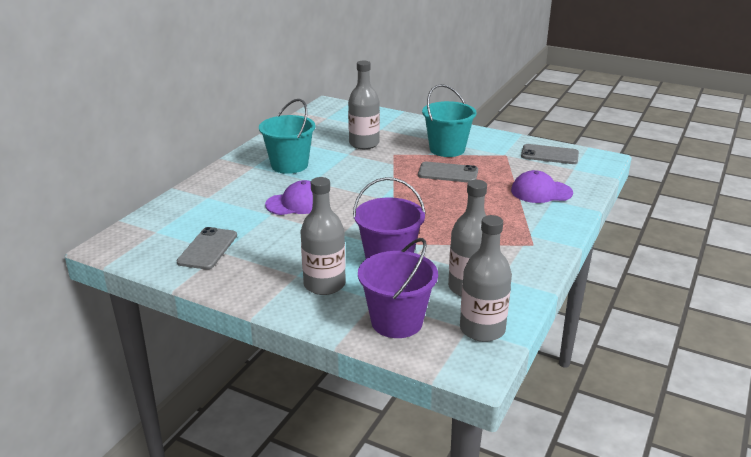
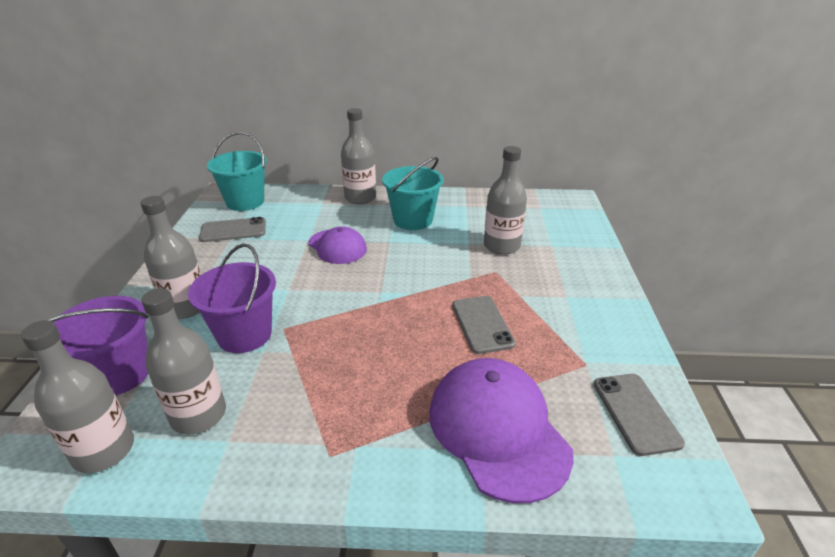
camera: 65 degrees right, 5 degrees up
(220, 178) = (360, 198): none -> grey bottle
(447, 149) = (548, 307): turquoise bucket -> turquoise bucket (245, 202)
(541, 192) = (497, 430): purple cap -> purple cap, size x1.64

